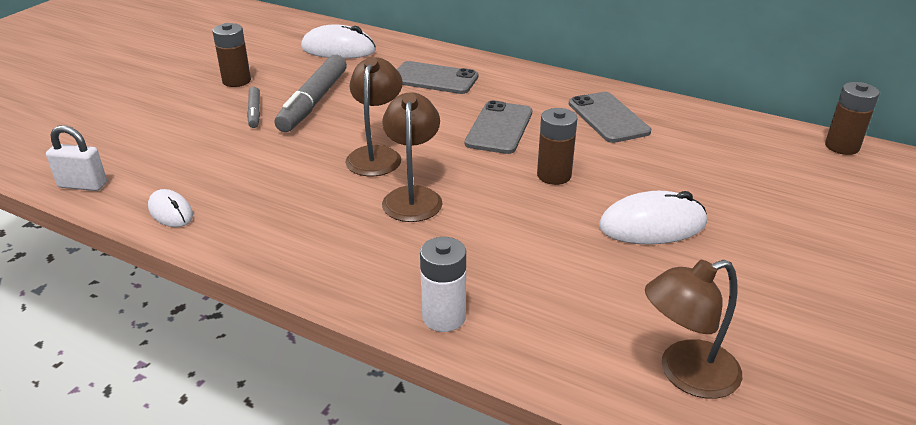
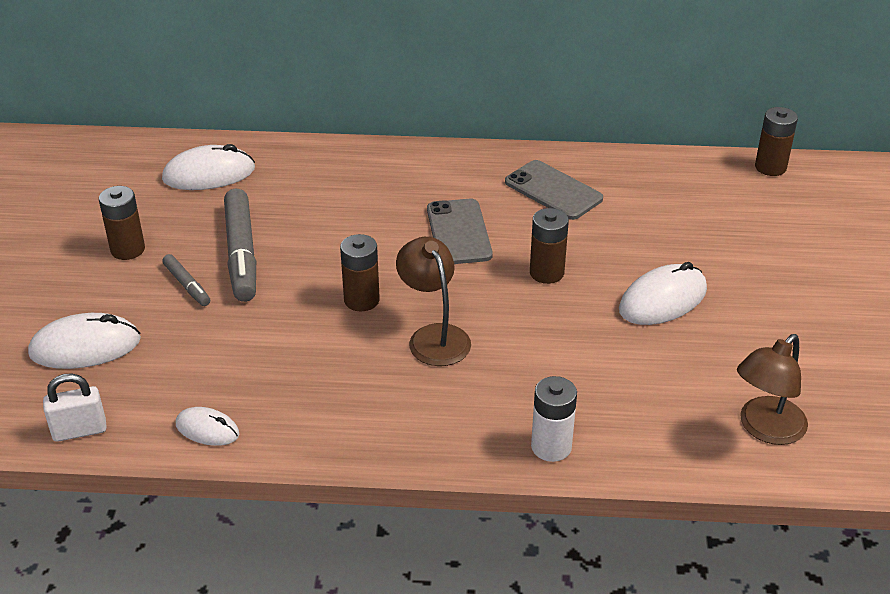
camera: 25 degrees left, 5 degrees up
(145, 132) = (85, 347): none -> white mouse
(376, 155) = (361, 300): brown lamp -> brown battery
(434, 78) = (347, 187): grey phone -> none

